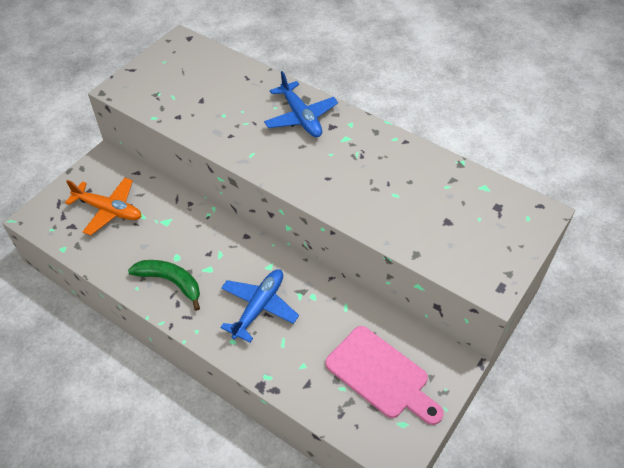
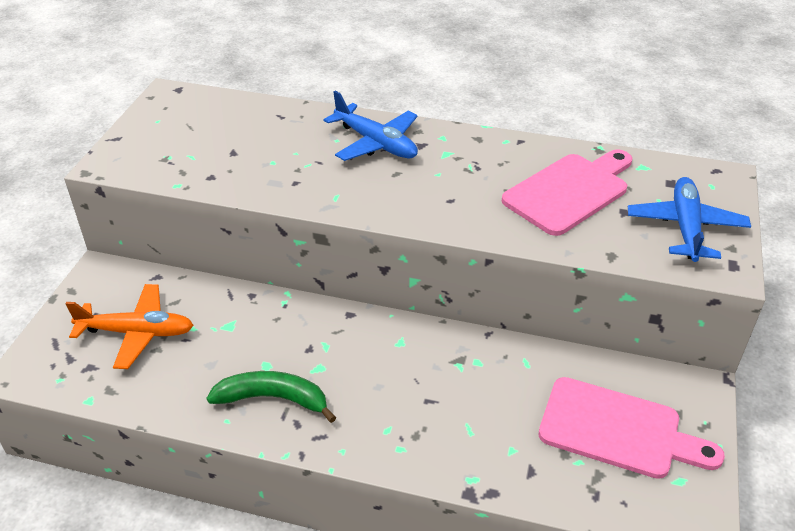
camera: 20 degrees left, 10 degrees down
(259, 307) = (413, 395): blue plane -> blue plane (685, 227)
(416, 194) = (569, 191): none -> pink cutting board

